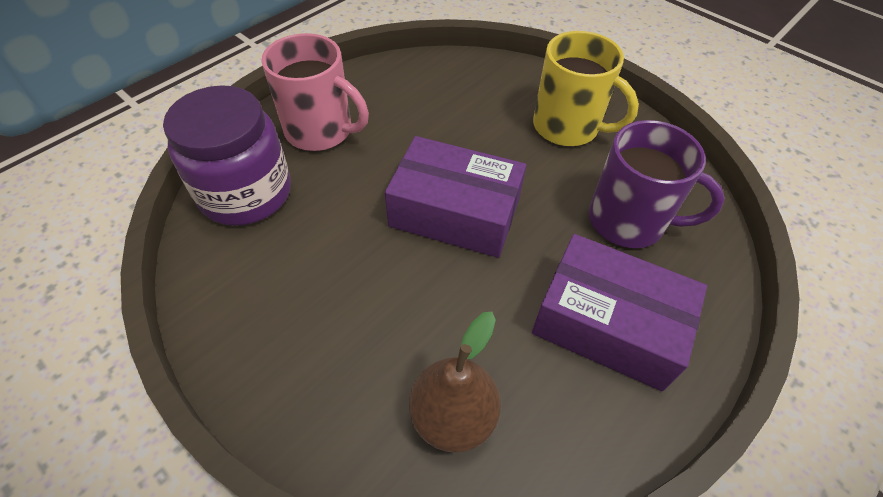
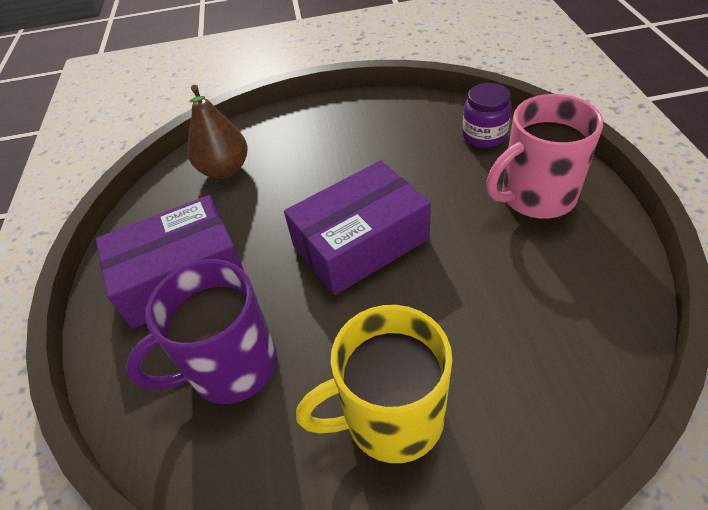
camera: 135 degrees right, 5 degrees down
(246, 193) = (484, 135): purple jar -> purple jar, size x0.55

